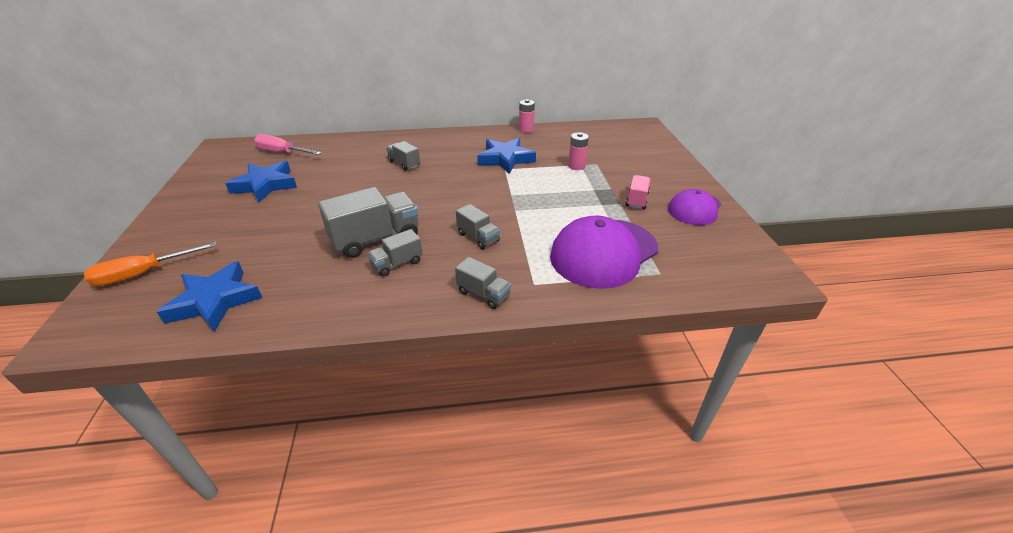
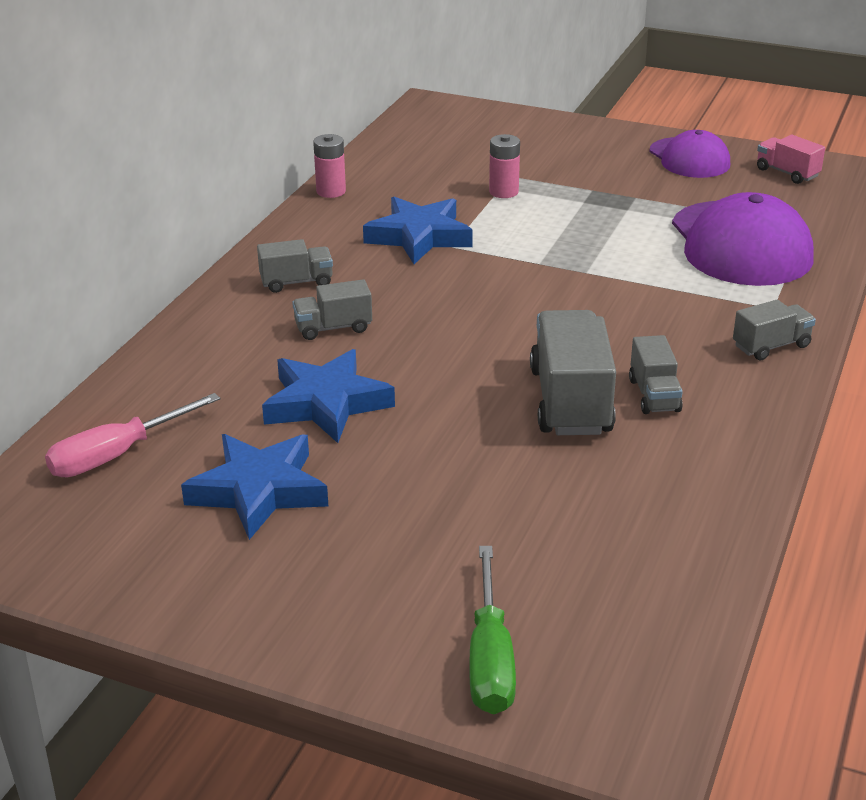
camera: 60 degrees left, 5 degrees down
(143, 274) = (490, 658): orange screwdriver -> green screwdriver
(215, 301) = (636, 576): blue star -> blue star (326, 403)
(478, 237) = (636, 317): grey truck -> grey truck (296, 282)
(636, 200) = (638, 184): pink truck -> pink truck (787, 173)

